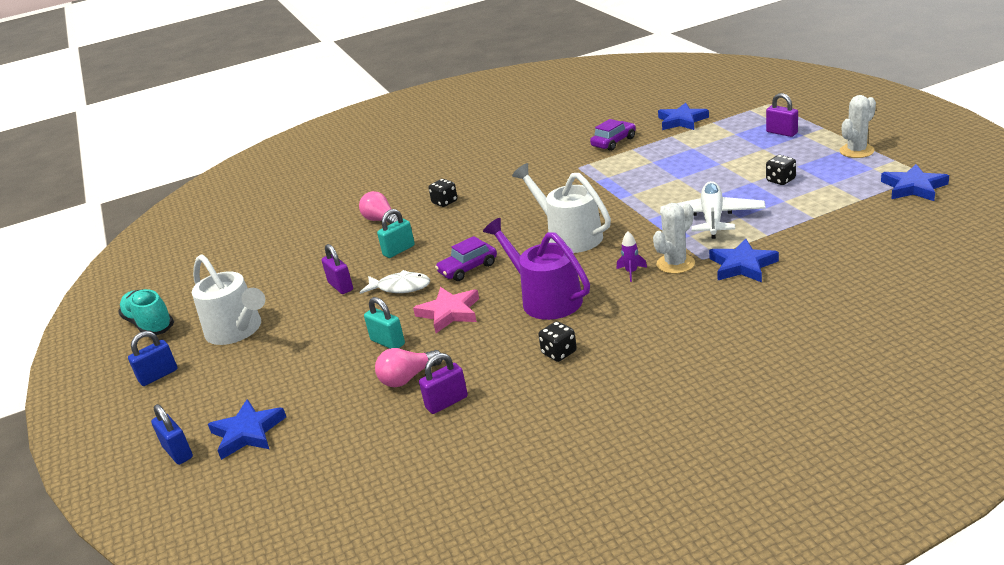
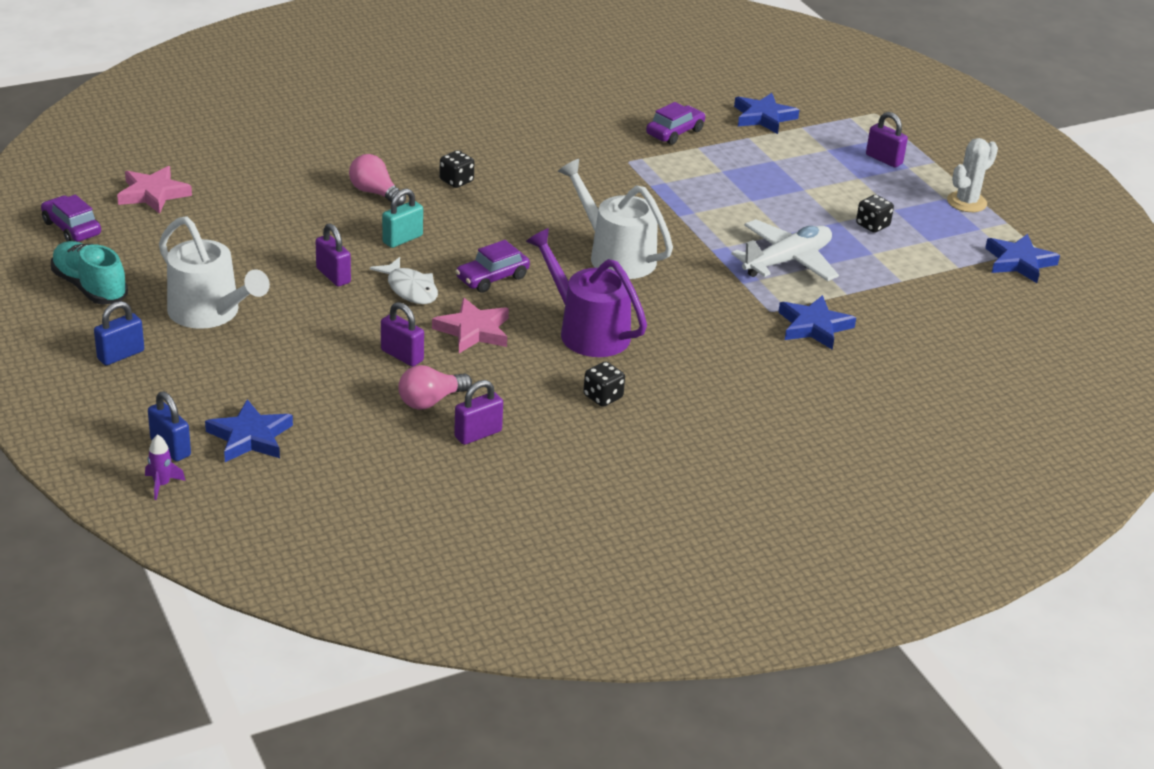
camera: 10 degrees left, 5 degrees up
(149, 282) = (71, 228): none -> purple car
(215, 248) = (153, 194): none -> pink star
(387, 342) = (402, 355): turquoise padlock -> purple padlock
(400, 287) = (410, 289): white fish -> white fish turned 45 degrees clockwise
(631, 272) = (688, 314): purple rocket -> purple rocket (162, 485)
(675, 264) = (739, 312): white cactus -> none
(712, 218) = (787, 261): white plane -> white plane turned 45 degrees clockwise

